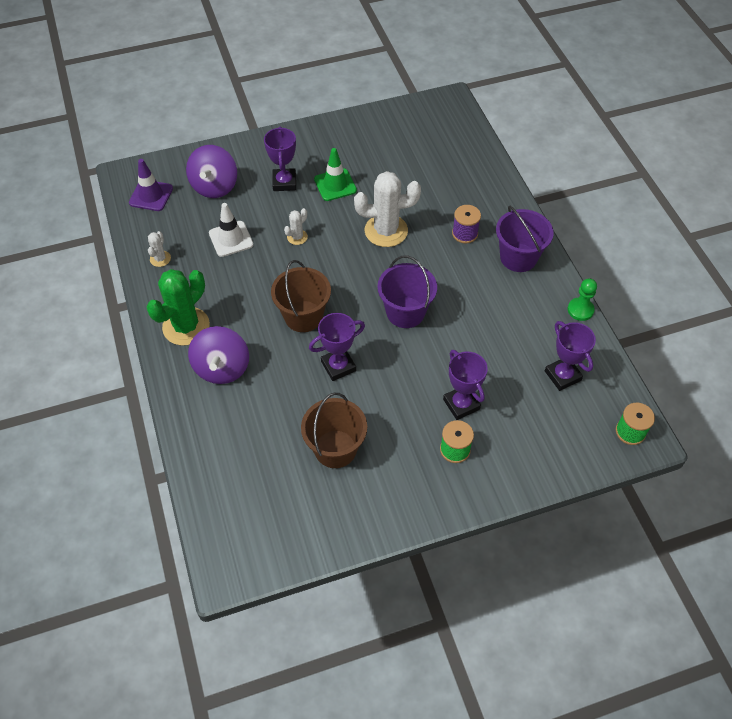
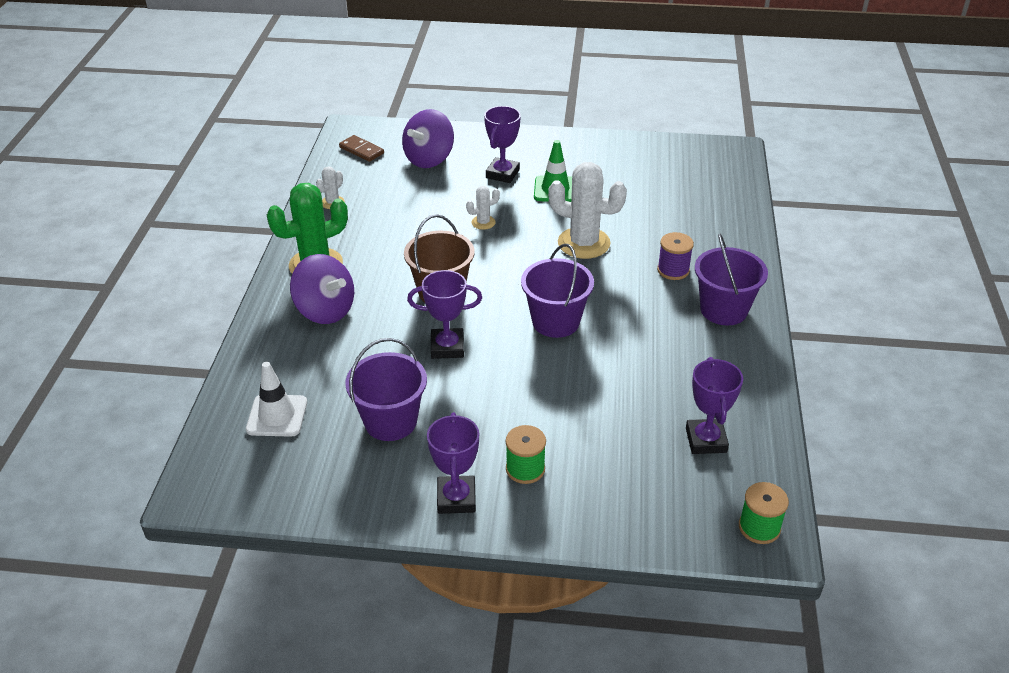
camera: 25 degrees right, 15 degrees down
(151, 195) = (361, 150): purple traffic cone -> brown domino
(222, 368) = (325, 310): purple spinning top -> purple spinning top turned 75 degrees counterclockwise
(231, 239) = (414, 205): white traffic cone -> white traffic cone (277, 416)
(335, 449) = (390, 421): brown bucket -> purple bucket
(461, 404) = (562, 427): purple trophy -> purple trophy (456, 498)
(580, 310) = (770, 382): green pawn -> none

